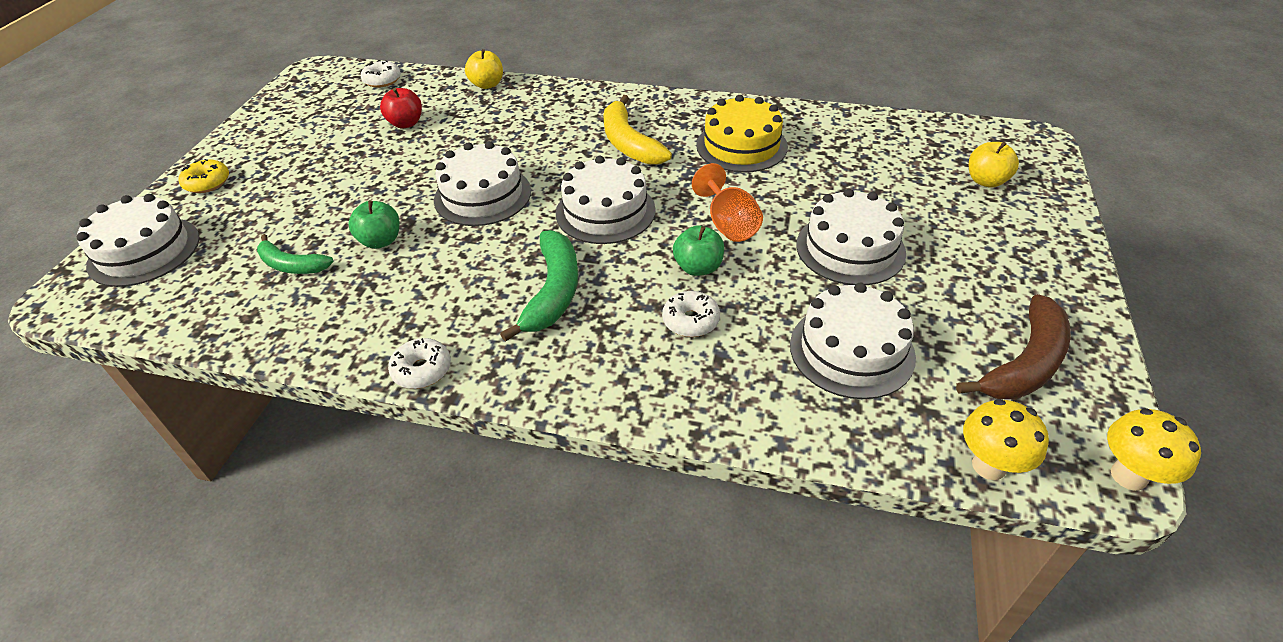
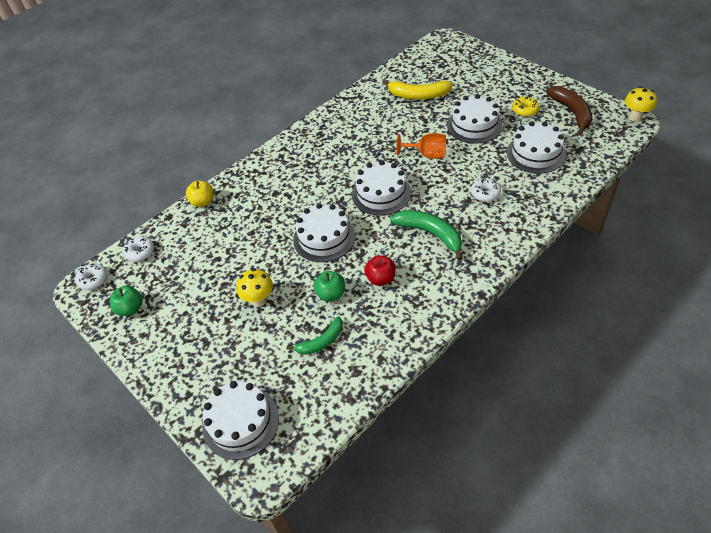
camera: 55 degrees left, 5 degrees up
(207, 183) = (184, 375): yellow donut -> yellow donut (525, 110)
(406, 123) = (211, 253): red apple -> red apple (380, 278)
(422, 370) = (454, 301): white donut -> white donut (93, 280)
(629, 143) = (327, 163): yellow banana -> yellow banana (418, 95)
(698, 267) = (451, 177): green apple -> green apple (130, 309)
(741, 146) = (368, 125): yellow cake -> none
(986, 181) = (461, 66): yellow apple -> none
(989, 466) = (613, 146): yellow mushroom -> yellow mushroom (259, 300)

